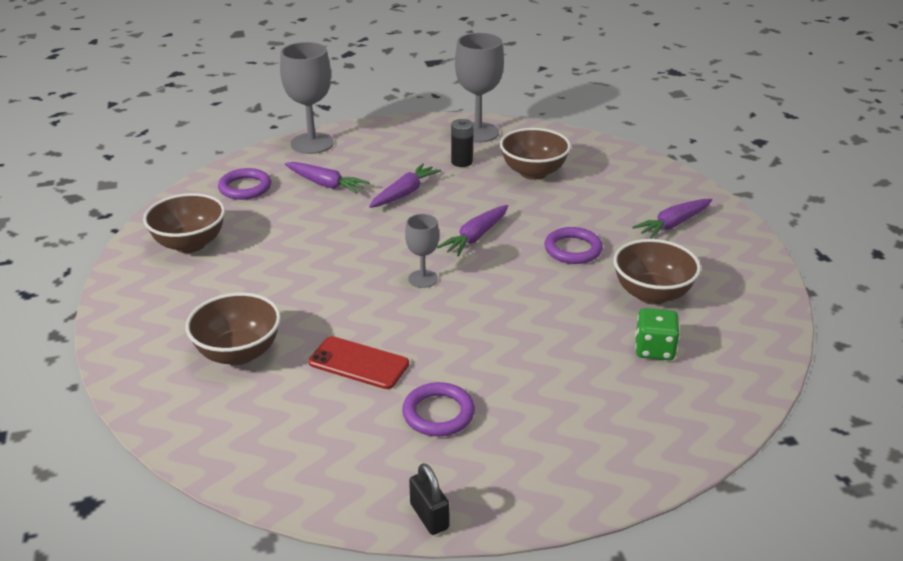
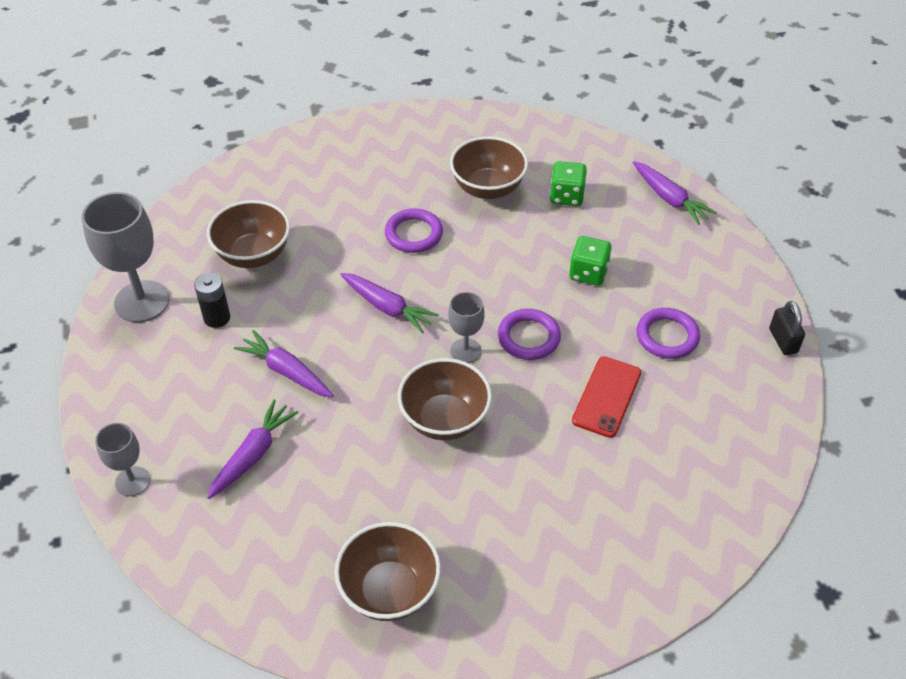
camera: 90 degrees left, 15 degrees up
(238, 353) = (602, 500): brown bowl -> brown bowl (444, 419)
(245, 188) = (249, 548): purple ring -> purple ring (528, 337)
(312, 143) = (132, 481): grey goblet -> grey goblet, size x0.56
(429, 516) = (783, 341): black padlock -> black padlock turned 75 degrees counterclockwise
(531, 360) = (588, 273): none -> green dice
(673, 224) = (372, 161): purple carrot -> purple carrot (669, 199)

